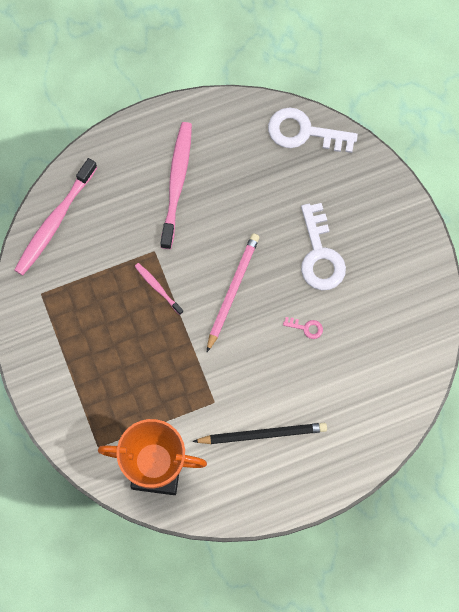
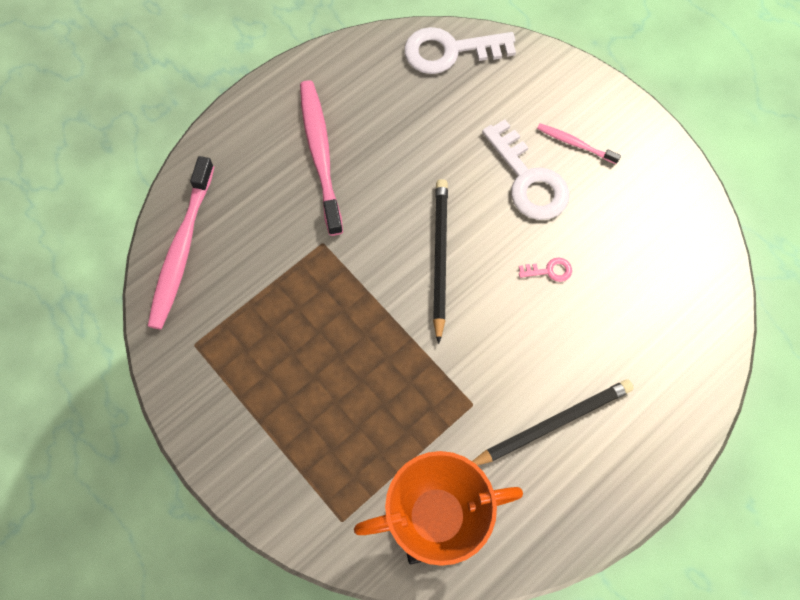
camera: 20 degrees left, 5 degrees down
(158, 288) = (344, 286): pink toothbrush -> pink toothbrush (575, 144)
(232, 291) = (439, 258): pink pencil -> black pencil

